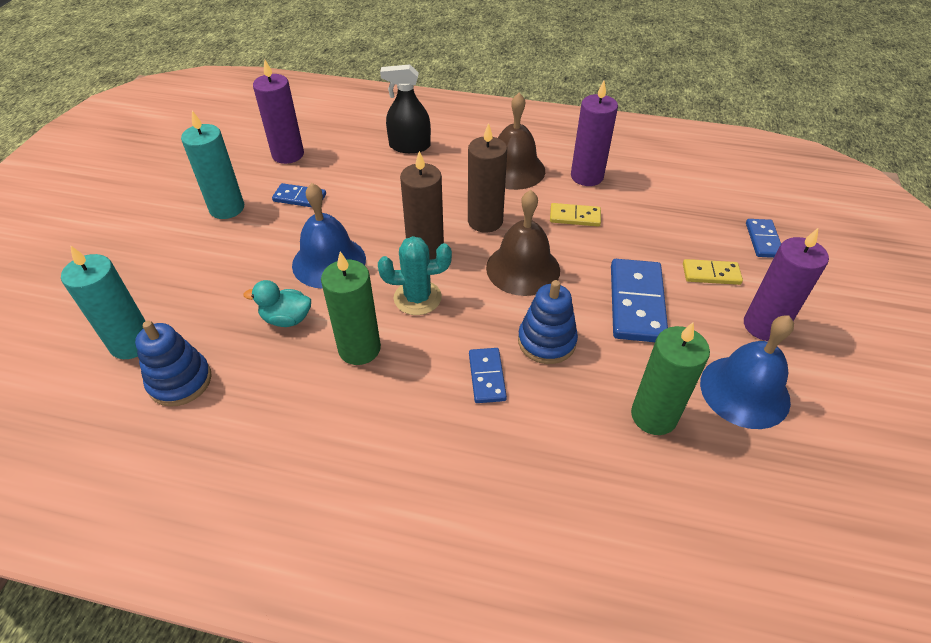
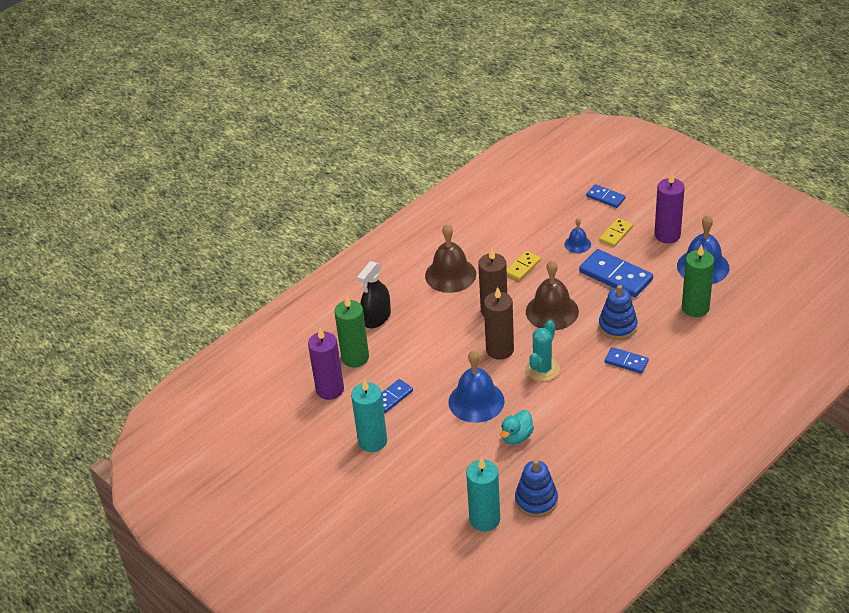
camera: 55 degrees left, 5 degrees down
(359, 349) = (566, 410): green candle -> green candle (355, 358)
(587, 176) = (487, 243): purple candle -> none
(657, 247) = (577, 244): none -> blue bell

